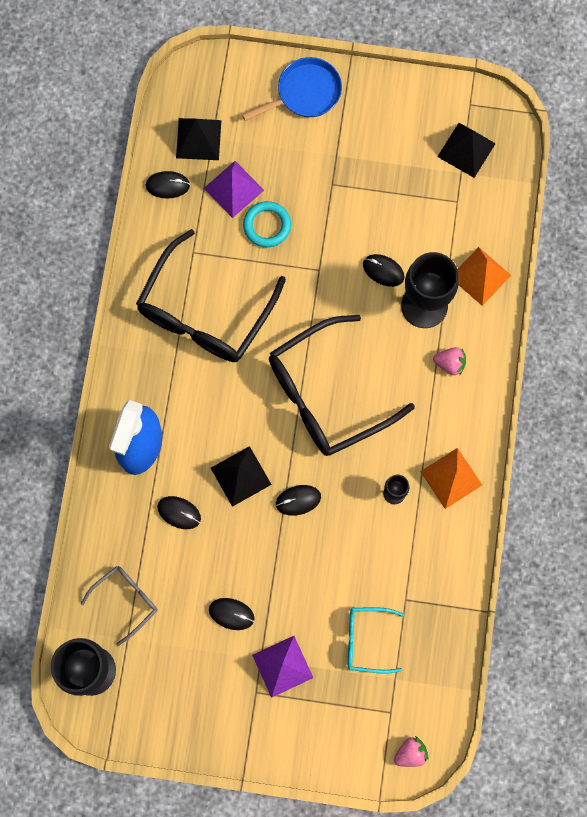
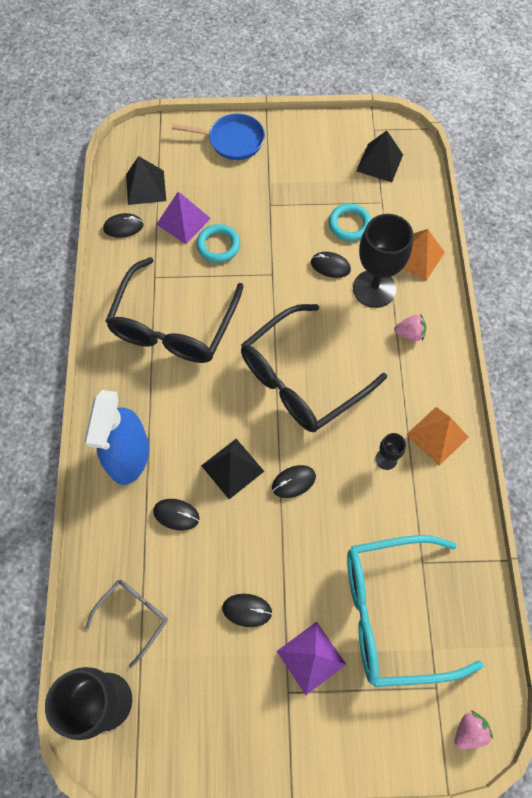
camera: 10 degrees left, 10 degrees down
(305, 93) = (232, 140): blue pan -> blue pan turned 45 degrees clockwise
(366, 640) = (393, 613): turquoise glasses -> turquoise glasses, size x2.01
(415, 223) = (349, 224): none -> turquoise ring

